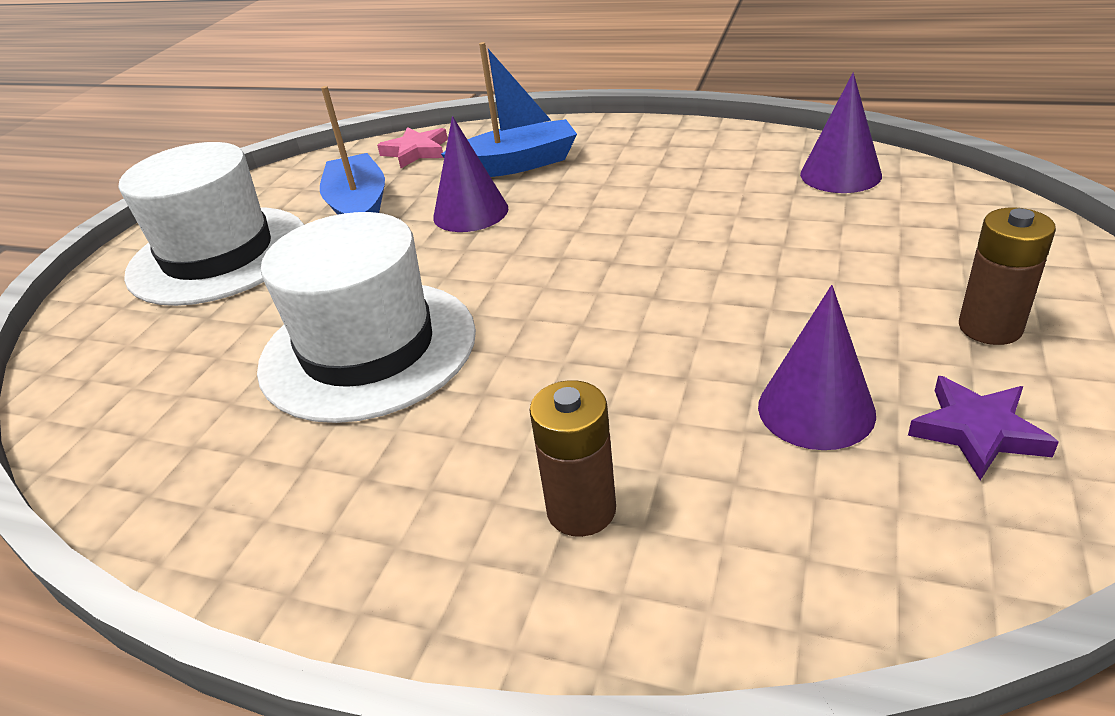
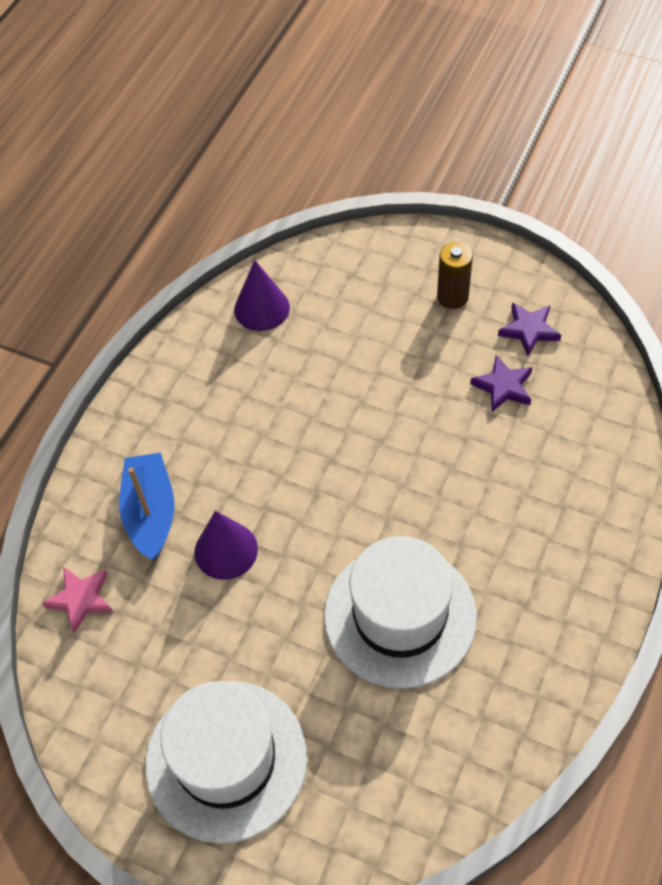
camera: 85 degrees left, 20 degrees up
(359, 208) = (182, 642): blue boat -> none
(581, 510) = (561, 499): brown battery -> none
(816, 409) = (503, 386): purple cone -> purple star

